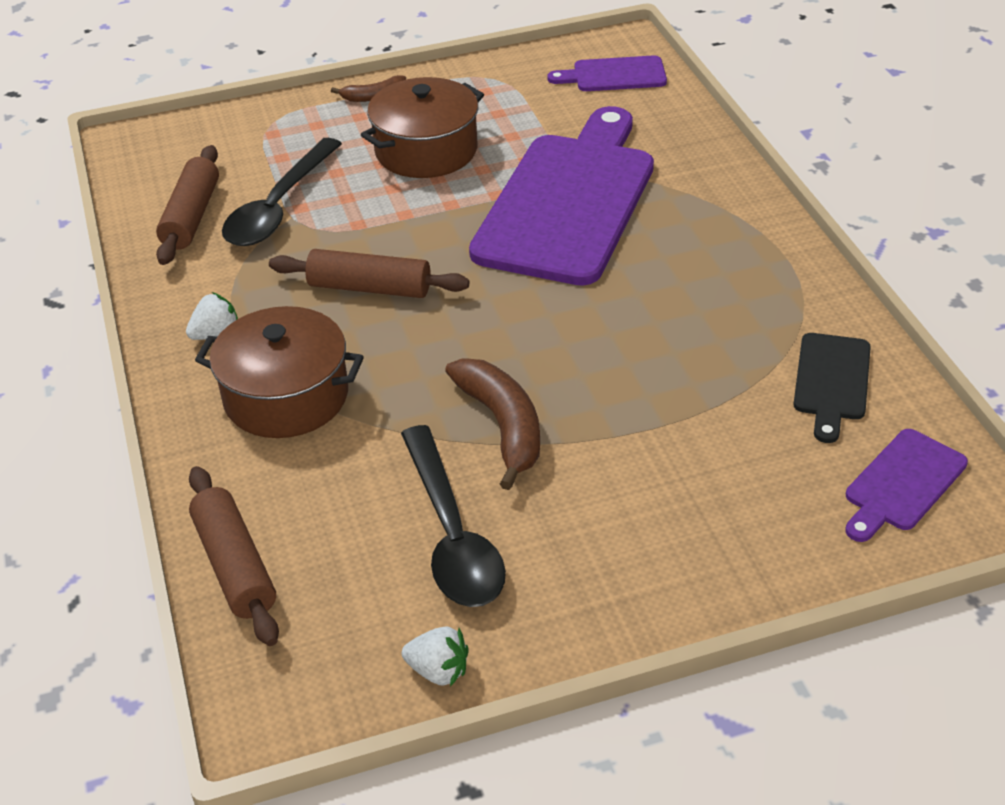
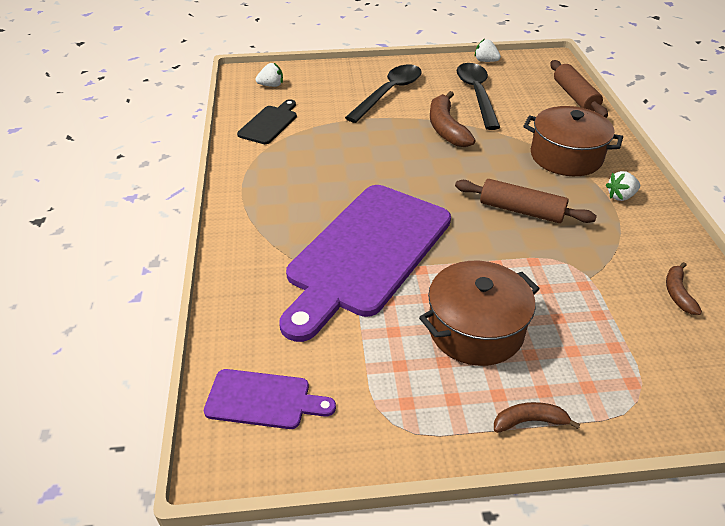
camera: 170 degrees left, 0 degrees up
(191, 216) = (677, 293): brown rolling pin -> brown banana
(279, 207) = (603, 290): black spoon -> black spoon (389, 93)
(902, 484) = (271, 85): purple cutting board -> white strawberry

